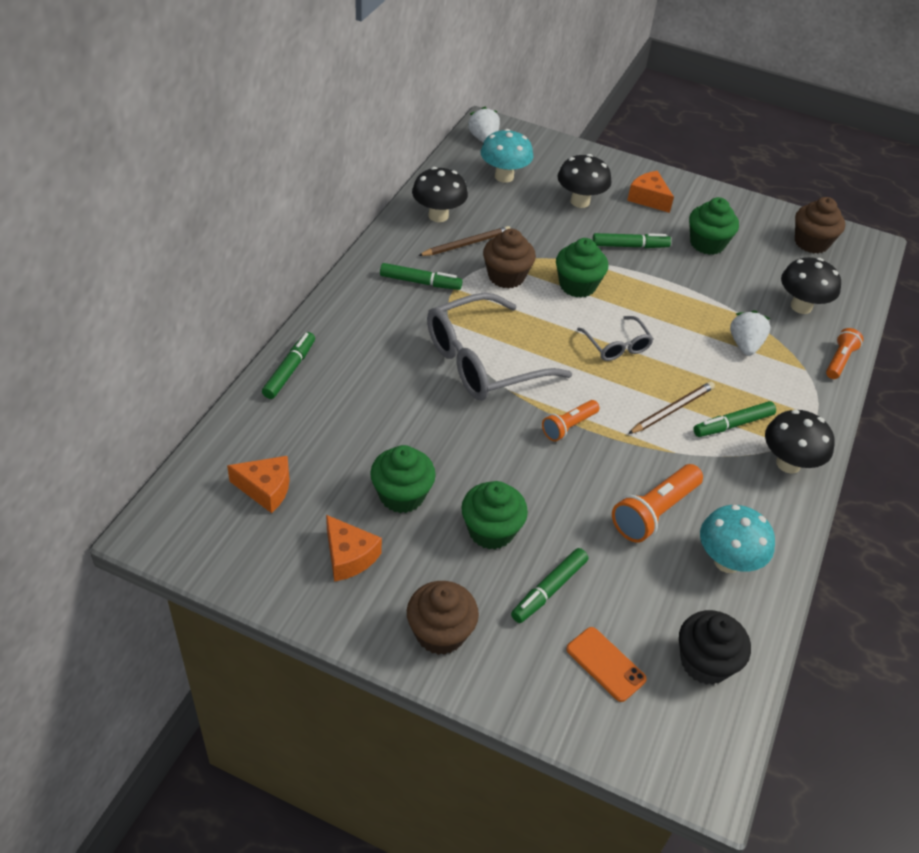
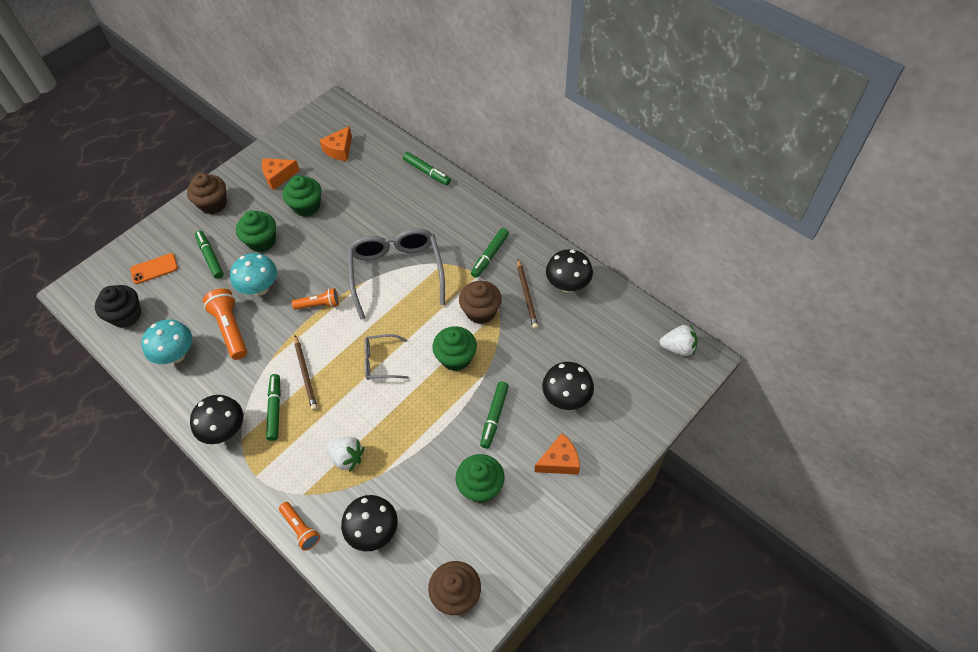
camera: 115 degrees right, 10 degrees up
(504, 176) = (615, 348): turquoise mushroom -> turquoise mushroom (260, 288)
(568, 426) = (319, 305): orange flashlight -> orange flashlight turned 105 degrees clockwise

